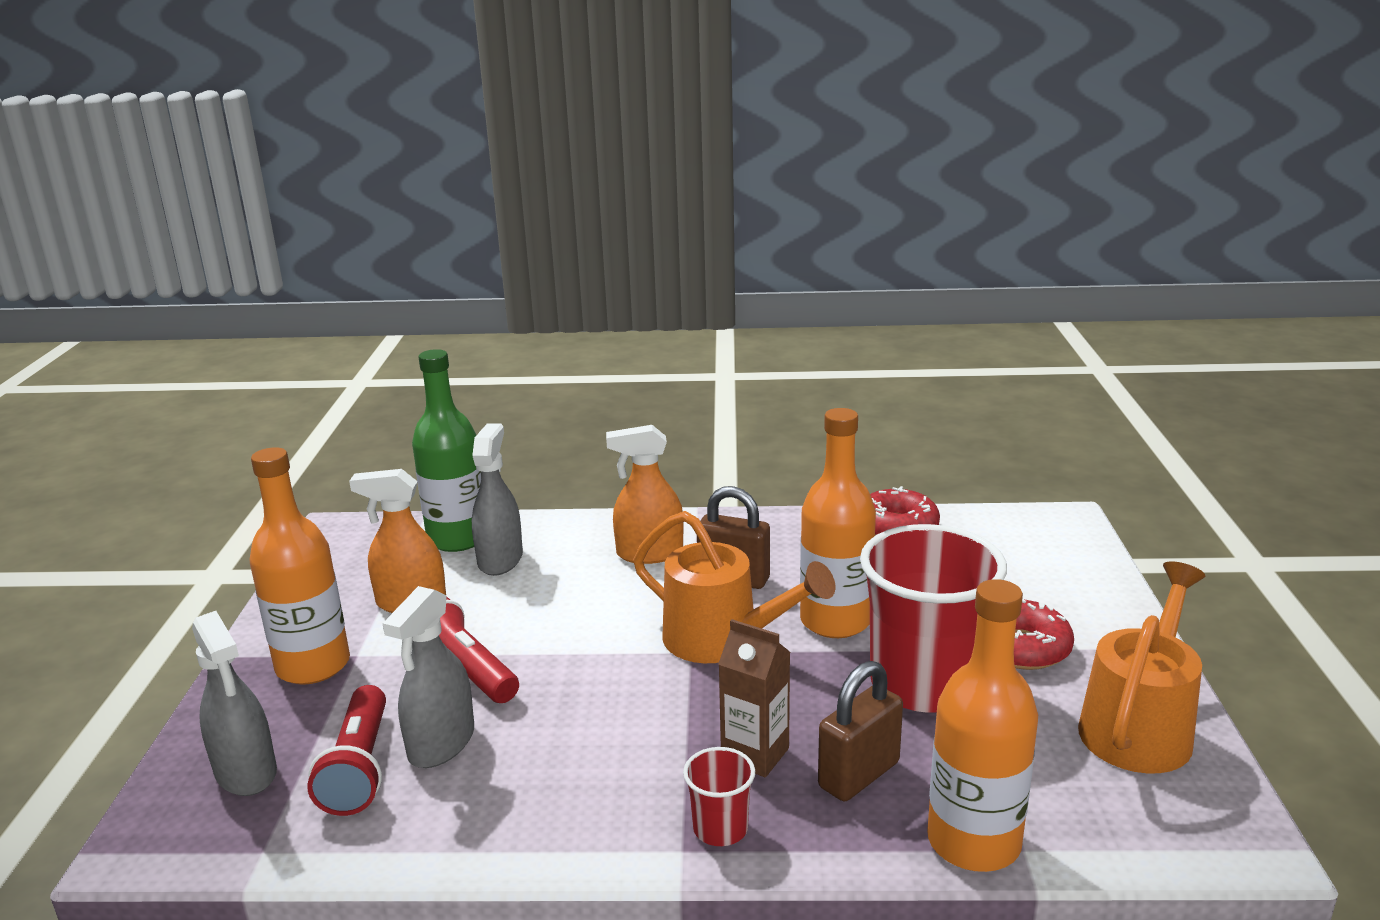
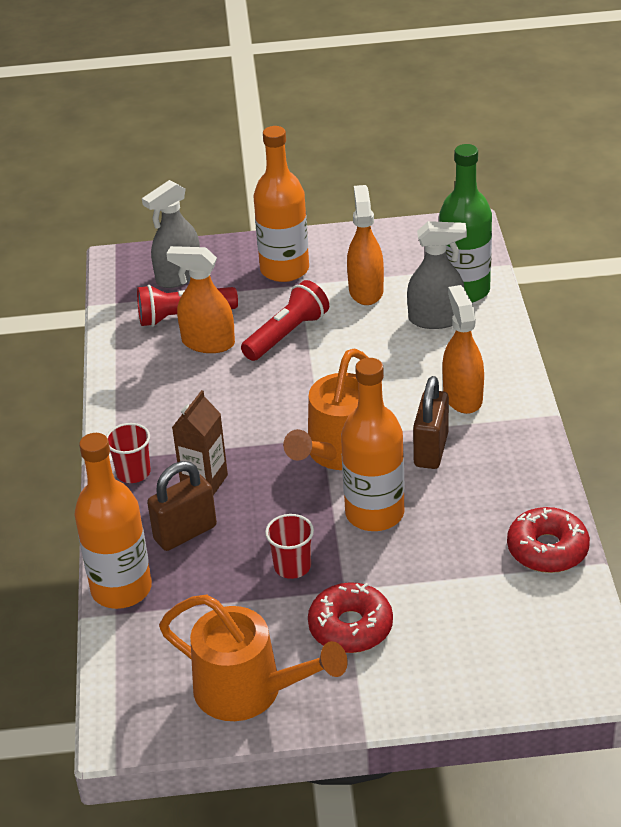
camera: 85 degrees right, 15 degrees up
(441, 744) = (208, 343): grey spray bottle -> orange spray bottle
(859, 775) = (185, 533): brown padlock -> brown padlock turned 75 degrees counterclockwise
(924, 684) = (292, 566): red cup -> red cup, size x0.44

